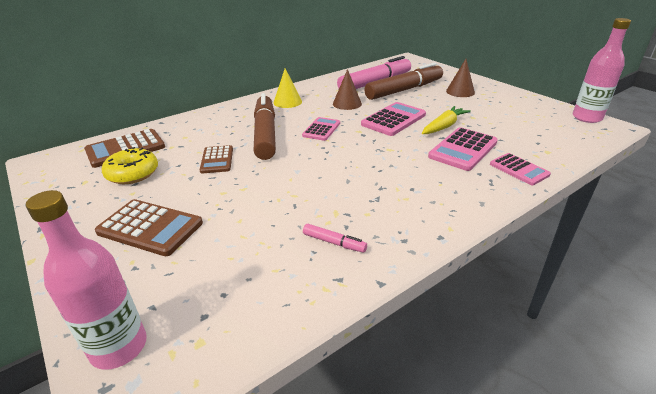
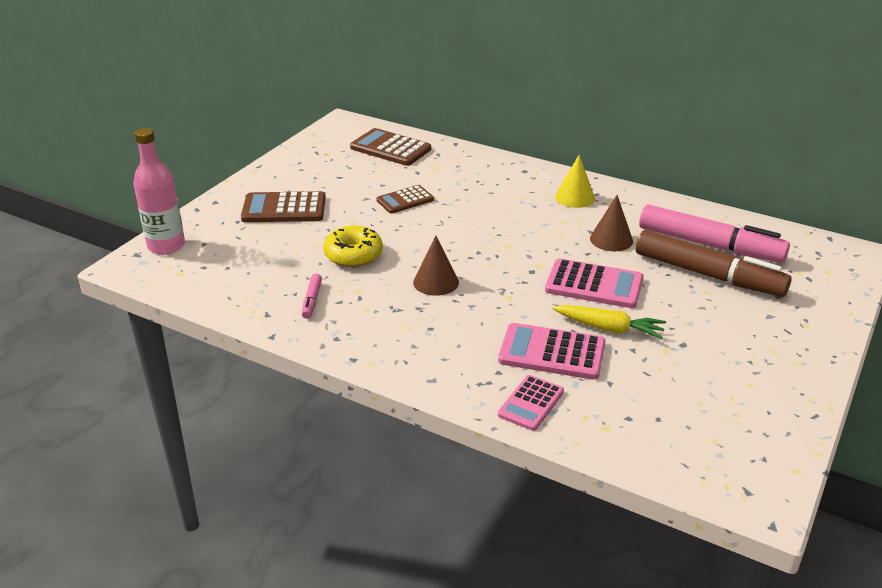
camera: 65 degrees right, 0 degrees up
(133, 174) = (352, 169): yellow donut -> yellow donut (353, 255)
(150, 228) = (284, 208): brown calculator -> brown calculator turned 90 degrees clockwise
(265, 134) = (479, 209): brown marker -> none
(321, 129) = (520, 240): pink calculator -> none
(460, 91) = (757, 327): brown cone -> brown cone (436, 282)
(587, 118) = (776, 471): pink bottle -> none

